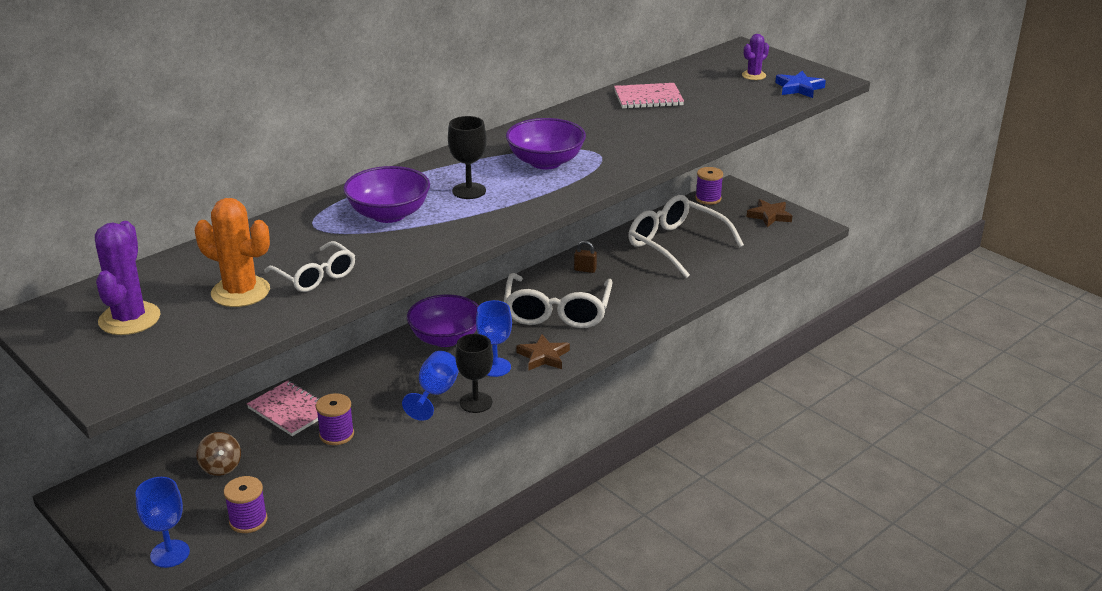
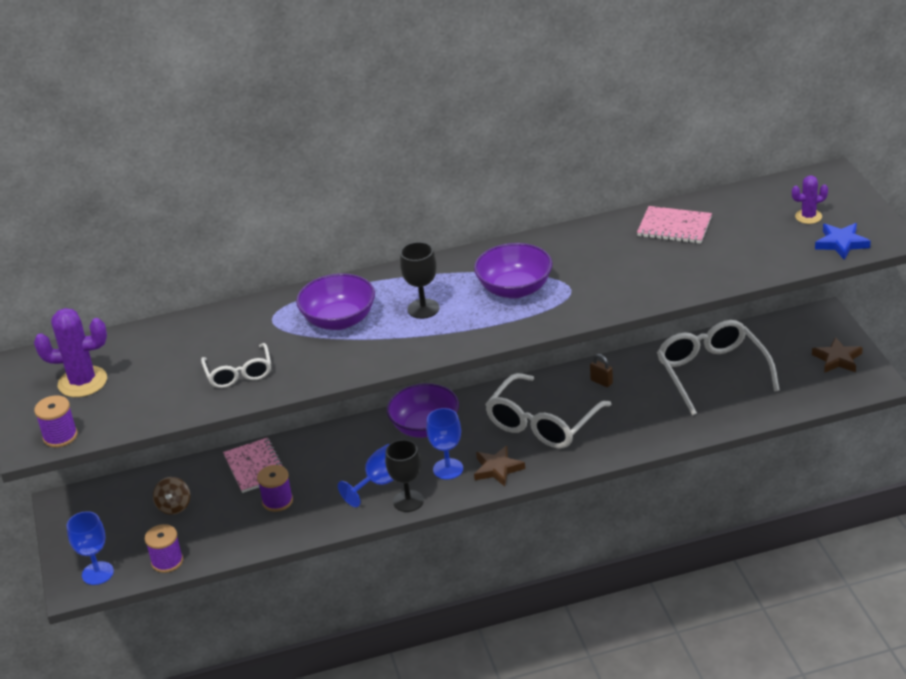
camera: 30 degrees right, 5 degrees up
(129, 319) = (82, 382): purple cactus -> purple cactus turned 60 degrees clockwise
(240, 292) = (174, 375): orange cactus -> none
(708, 198) = (788, 323): purple spool -> purple spool (60, 436)

